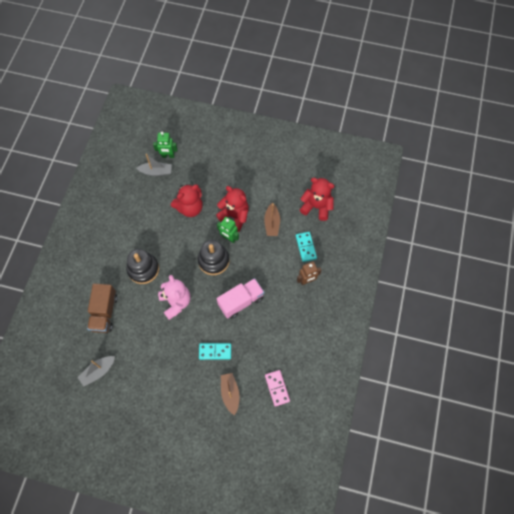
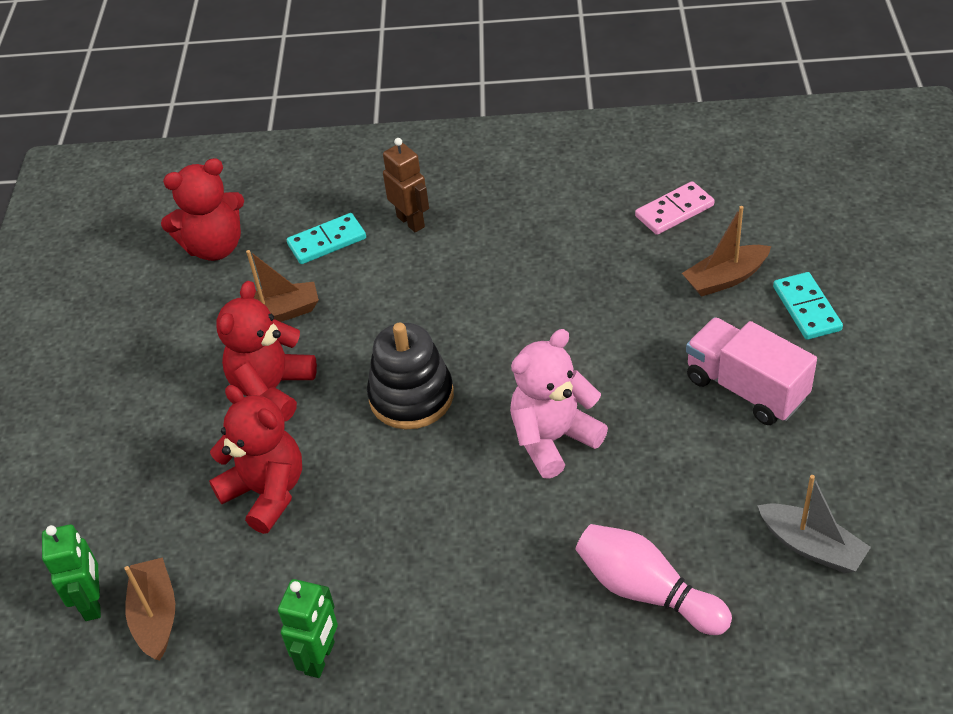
camera: 100 degrees left, 20 degrees down
(104, 312) = (646, 591): brown truck -> pink bowling pin
(143, 269) = (485, 542): black stacking toy -> none
(156, 172) = (156, 616): grey boat -> brown boat
(215, 351) = (644, 329): turquoise domino -> turquoise domino (806, 308)
(229, 238) = (339, 383): green robot -> green robot (320, 658)
(241, 301) = (502, 317): pink truck -> pink truck (745, 388)
(316, 207) = (215, 247): red teddy bear -> red teddy bear turned 120 degrees counterclockwise

